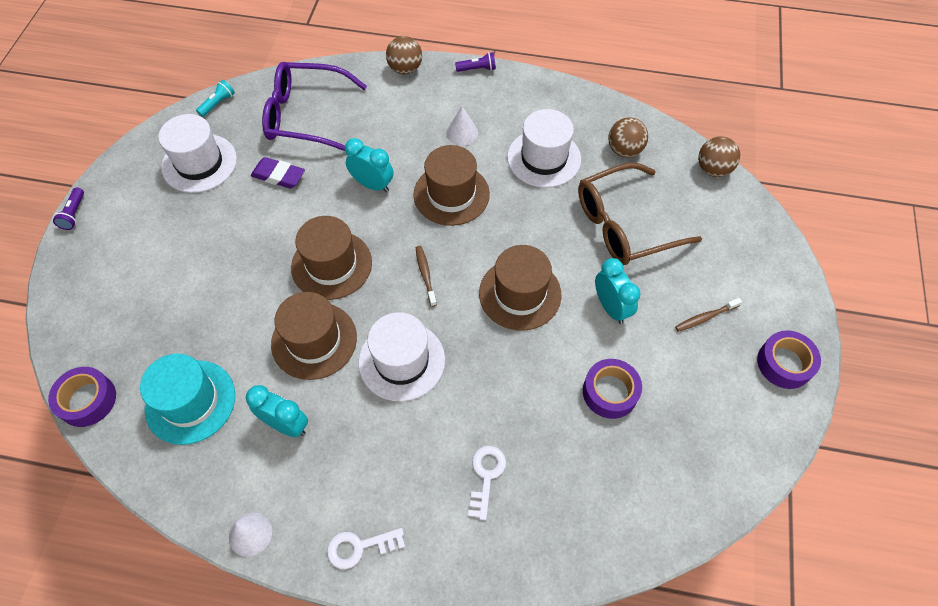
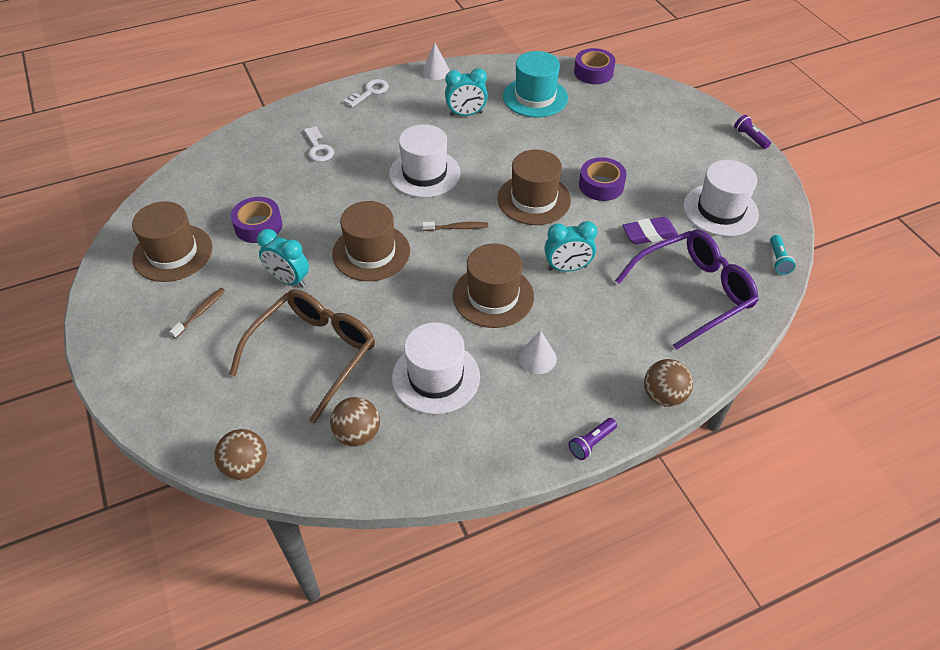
camera: 145 degrees right, 10 degrees down
(314, 340) = (495, 155): brown hat -> brown hat (173, 253)
(425, 275) = (456, 228): brown toothbrush -> brown toothbrush turned 45 degrees counterclockwise
(784, 363) = (117, 311): purple tape -> purple tape (601, 185)

